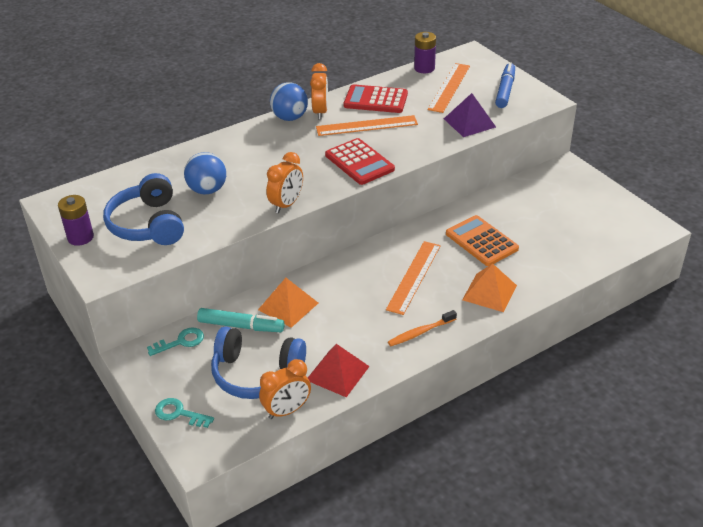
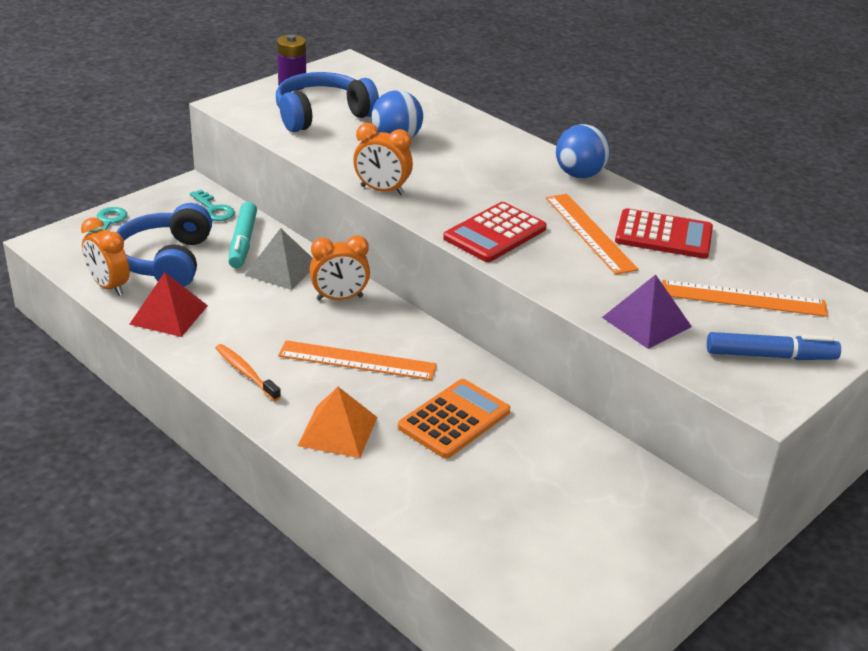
camera: 75 degrees right, 5 degrees down
(288, 306) = (282, 269): orange pyramid -> grey pyramid
(320, 112) = (606, 195): orange clock -> orange clock (339, 298)
(375, 100) = (663, 235): red calculator -> red calculator turned 105 degrees clockwise
(424, 68) = (787, 272): purple battery -> none

